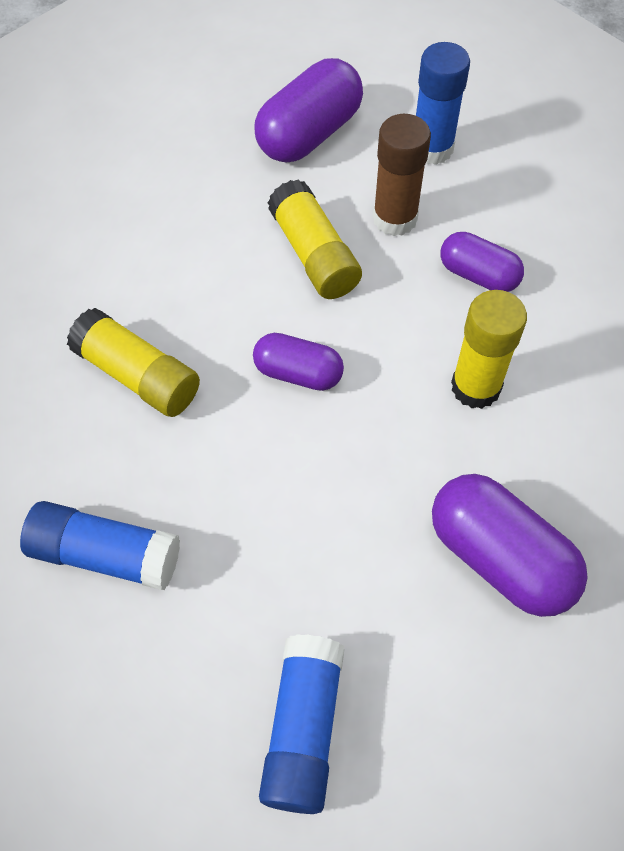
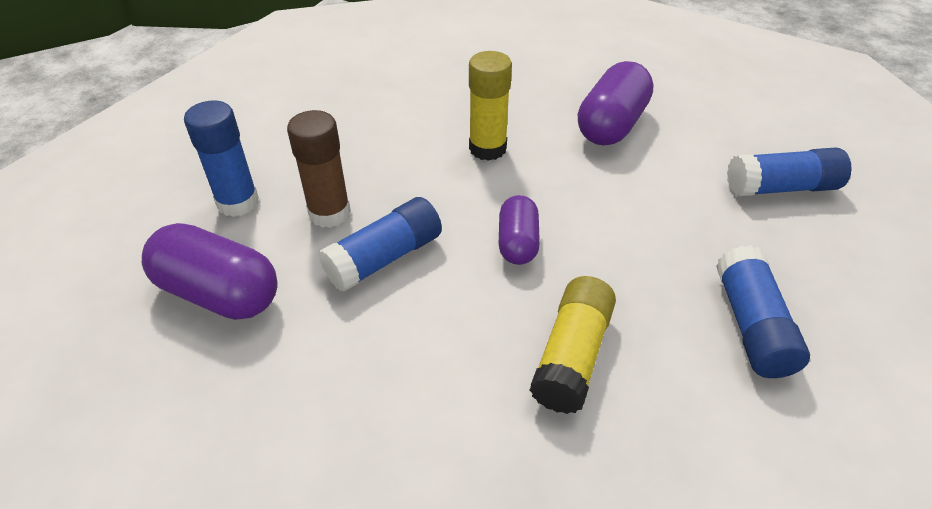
camera: 105 degrees left, 15 degrees down
(314, 254) = (384, 258): yellow glue stick -> blue glue stick
(478, 275) = (382, 159): purple capsule -> none

